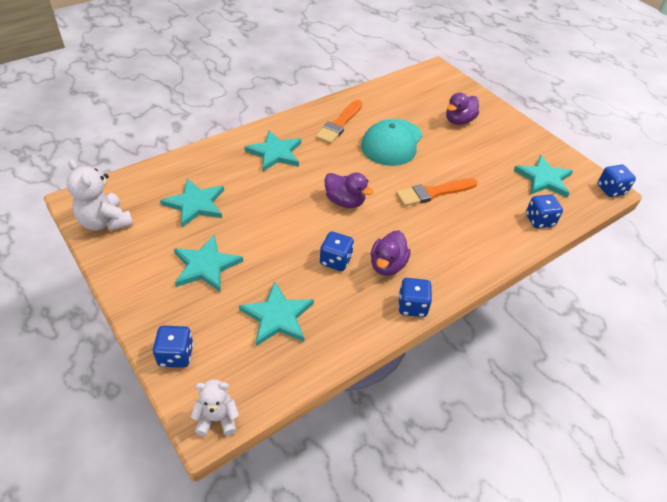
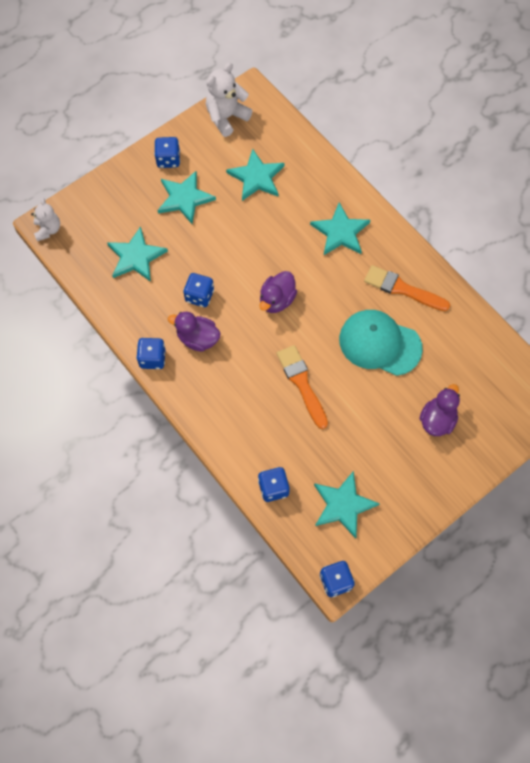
camera: 90 degrees right, 20 degrees up
(176, 355) = (98, 195): blue dice -> blue dice (168, 159)
(459, 121) = (437, 420): purple duck -> purple duck turned 75 degrees clockwise

